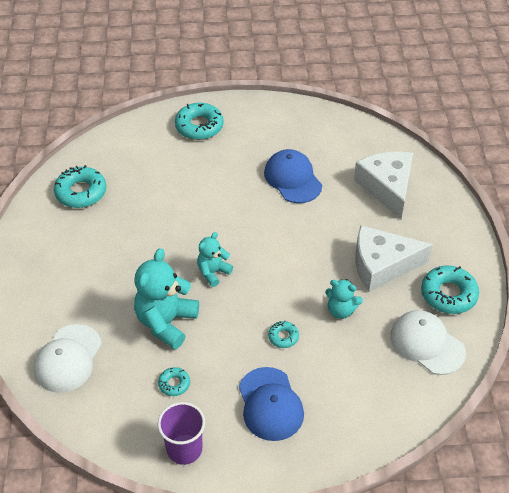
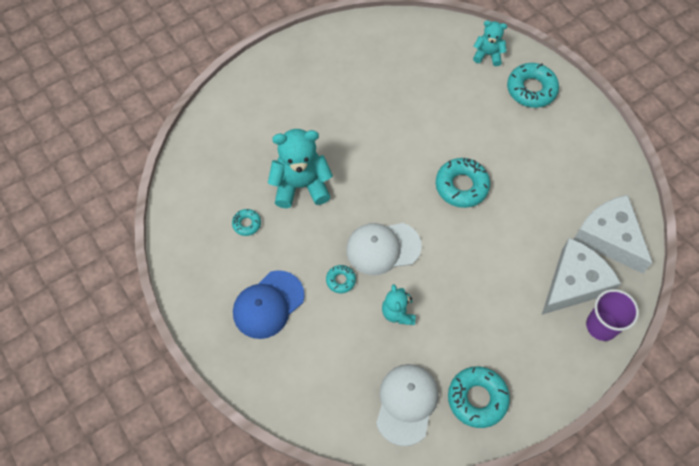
camera: 60 degrees right, 15 degrees up
(68, 358) = (227, 138): white cap -> white cap (383, 248)
(81, 192) = (391, 49): turquoise donut -> turquoise donut (461, 186)
(184, 449) = (193, 264): purple cup -> purple cup (601, 326)
(213, 272) = (373, 191): turquoise teddy bear -> turquoise teddy bear (488, 55)
(292, 179) = (524, 197): blue cap -> none
(382, 265) = (473, 323): white cheese -> white cheese (609, 237)

